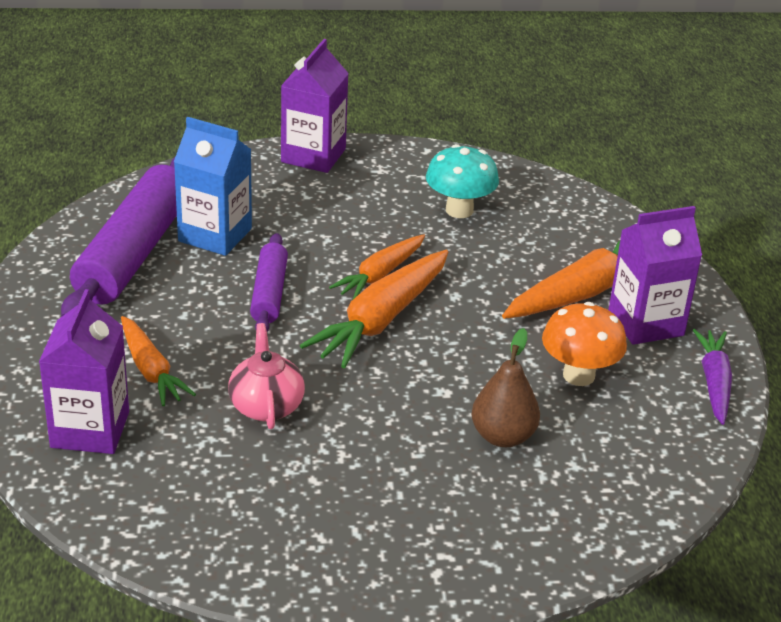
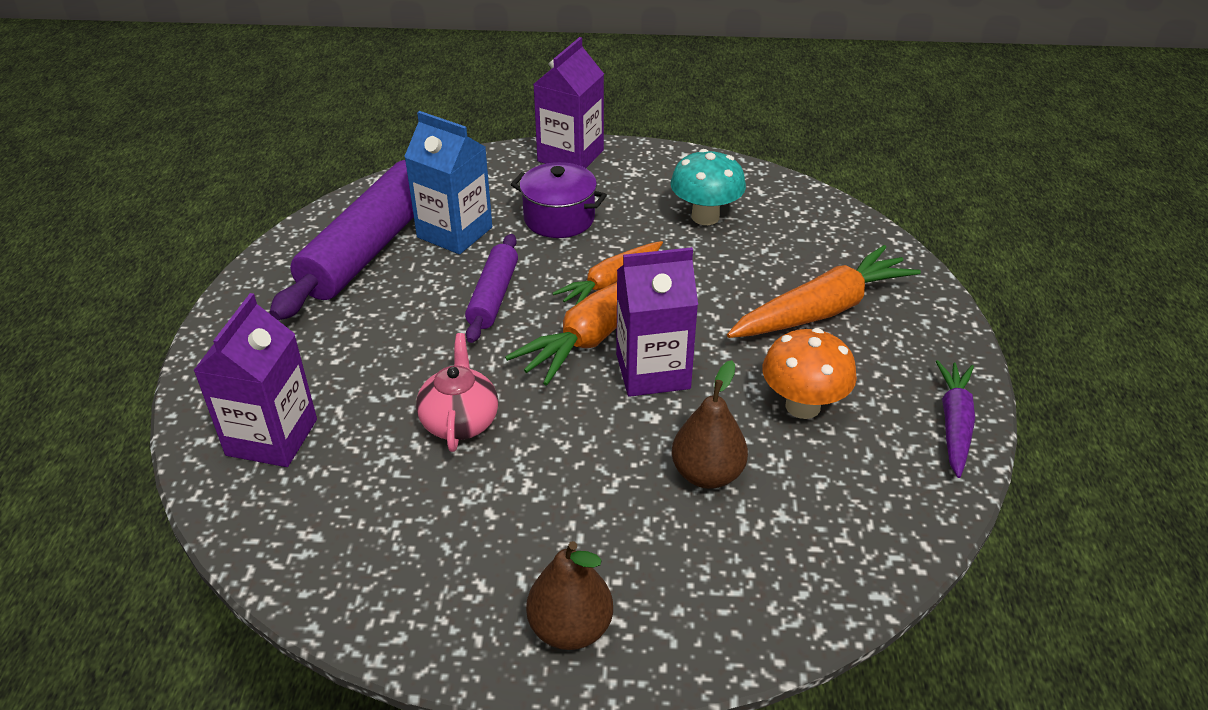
camera: 10 degrees right, 5 degrees up
(151, 370) = (352, 374): orange carrot -> none
(316, 217) = (559, 218): none -> purple pot
(407, 564) = (570, 628): none -> brown pear
(646, 323) = (885, 349): purple carton -> purple carton (653, 371)

